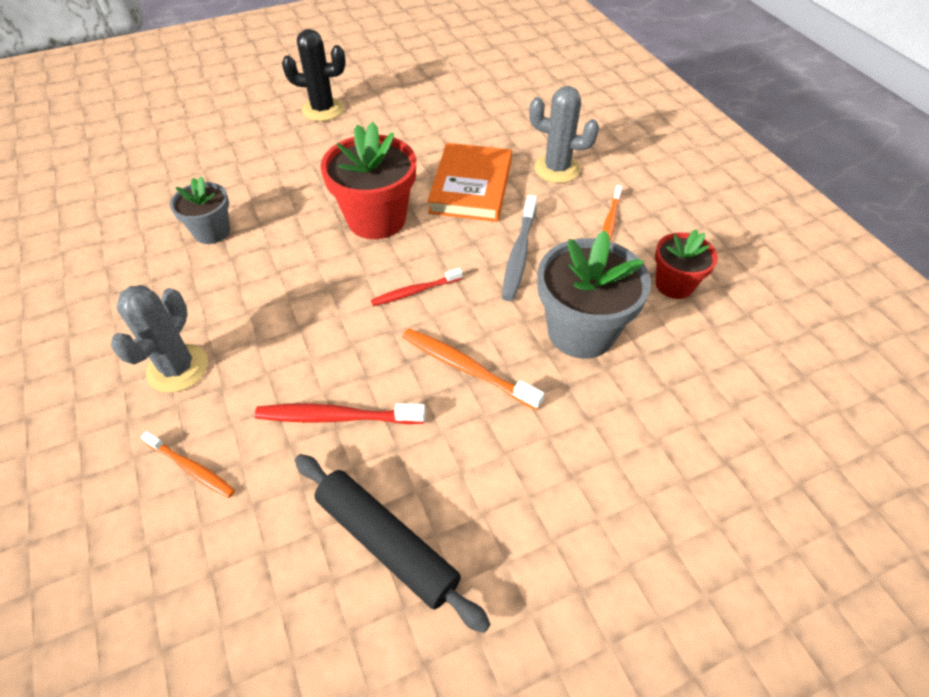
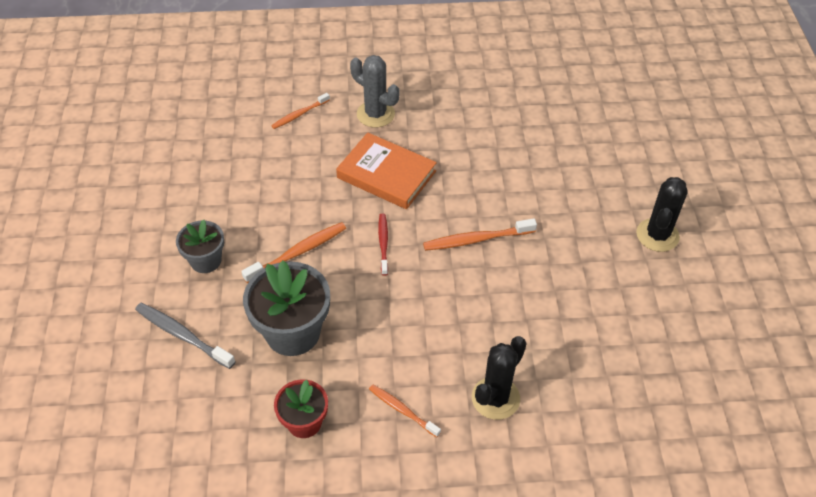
camera: 110 degrees right, 0 degrees up
(212, 232) = (501, 141): grey flower pot -> grey flower pot (206, 260)
(336, 417) = (298, 179): red toothbrush -> none
(376, 219) = (476, 239): red flower pot -> orange toothbrush
(387, 543) = (205, 184): black rolling pin -> none
(471, 187) = (494, 317): orange book -> orange book (386, 174)
(519, 254) = (392, 323): grey toothbrush -> grey toothbrush (182, 335)
(557, 169) = (495, 398): grey cactus -> black cactus

